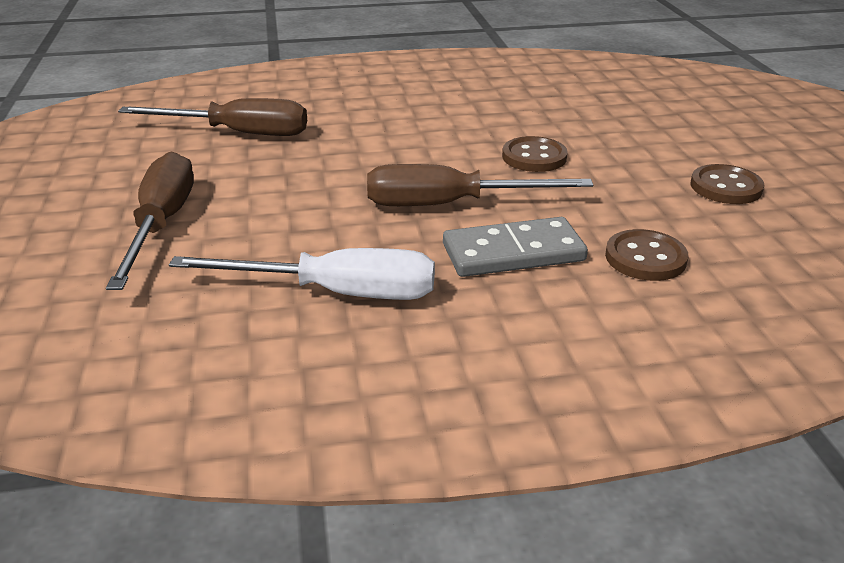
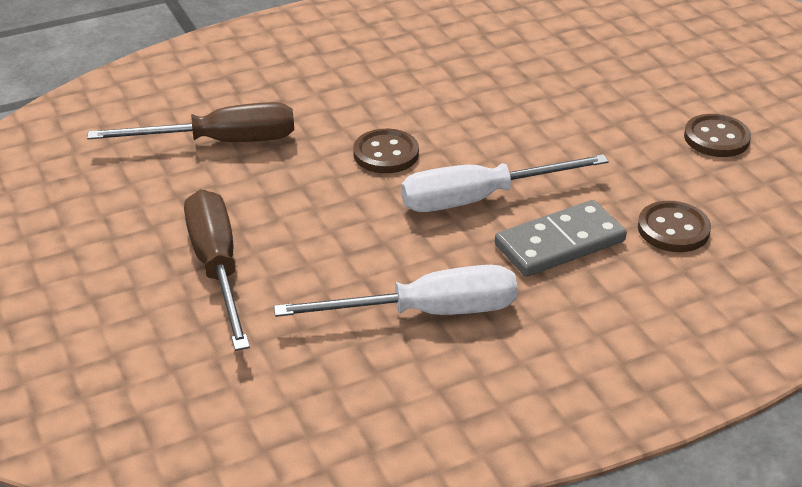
camera: 15 degrees left, 5 degrees up
(450, 204) = (479, 198): brown screwdriver -> white screwdriver
(534, 157) = (532, 128): brown button -> brown button (386, 154)

